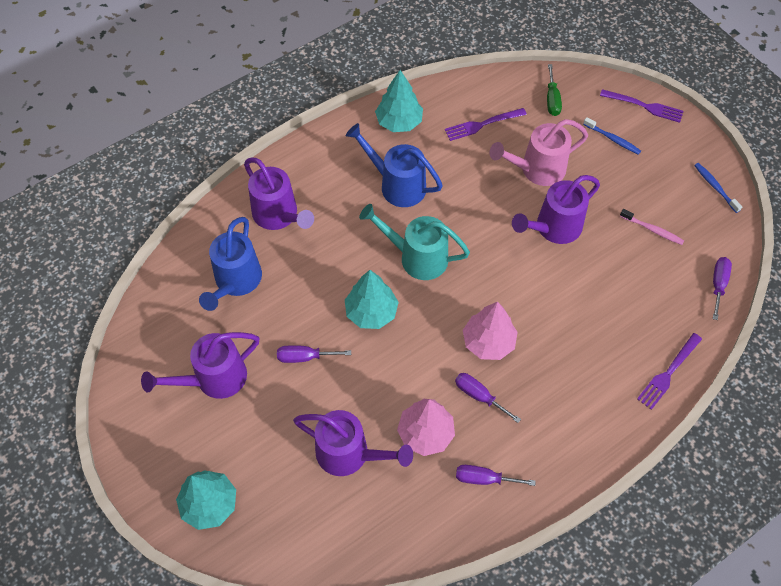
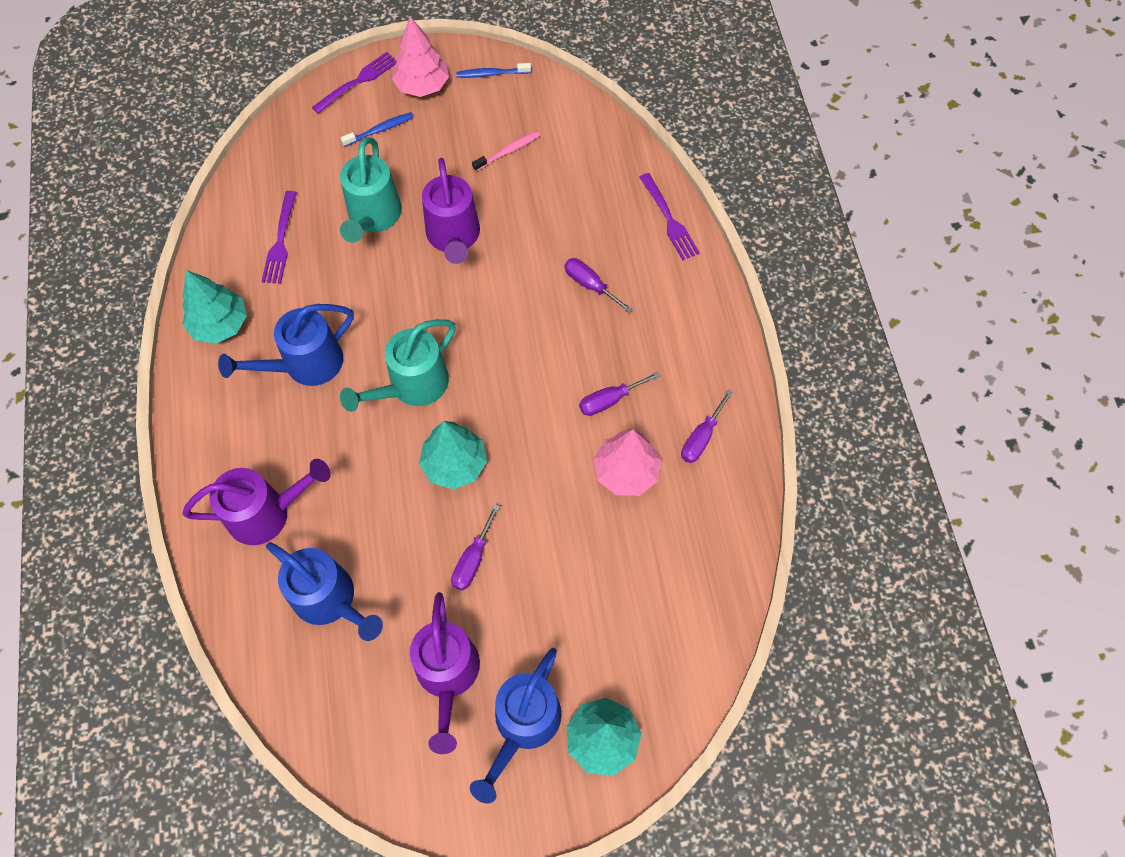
camera: 65 degrees left, 5 degrees up
(198, 445) = (523, 726): none -> blue watering can
(350, 454) = (613, 559): purple watering can -> none
(488, 342) = (553, 363): pink tree -> pink tree (422, 85)
(536, 170) = (373, 218): pink watering can -> turquoise watering can
(552, 99) = (293, 159): green screwdriver -> none
(718, 284) = (599, 129): purple screwdriver -> purple screwdriver (590, 285)

